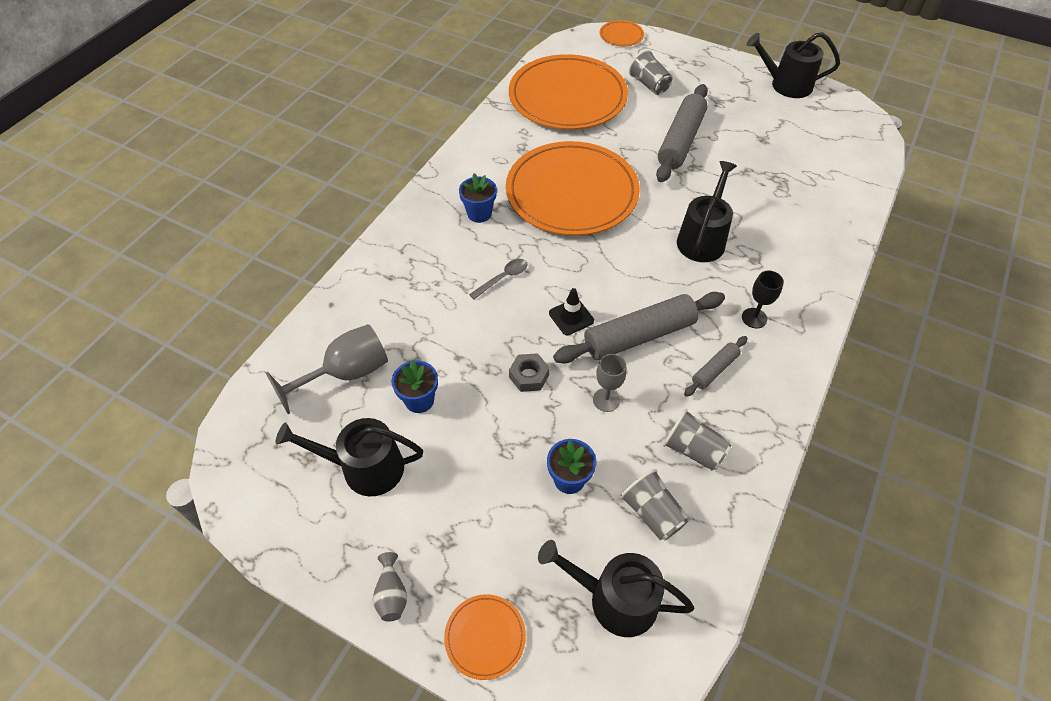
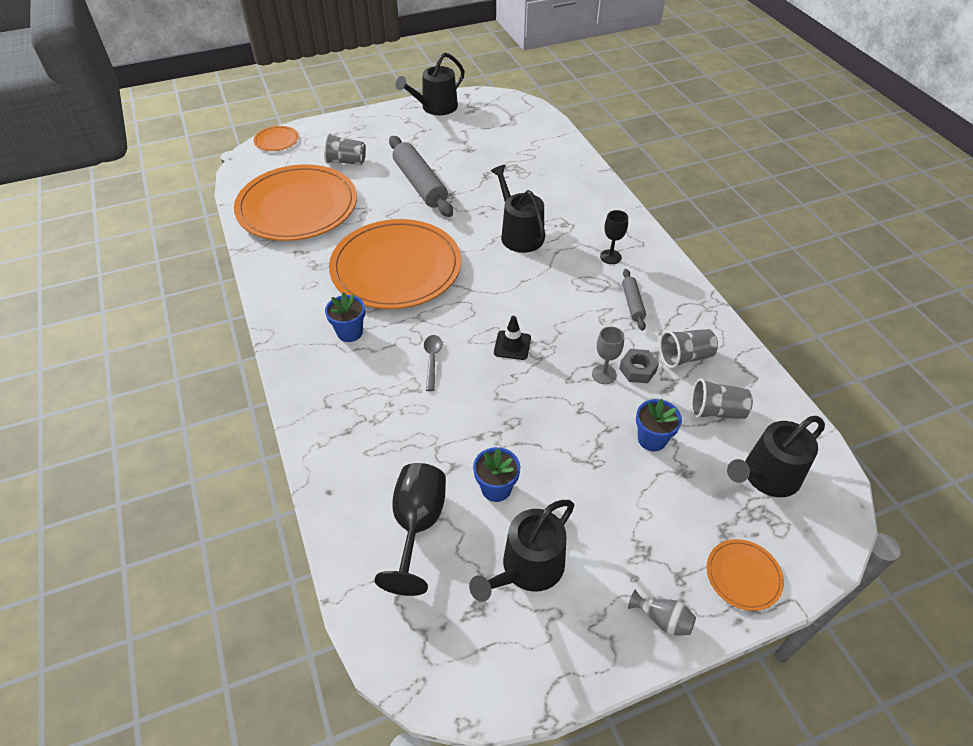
camera: 50 degrees left, 5 degrees down
(346, 373) = (417, 524): grey goblet -> black goblet
(529, 376) = (541, 404): grey nut -> grey nut (637, 370)
(639, 336) = (567, 321): grey rolling pin -> none

